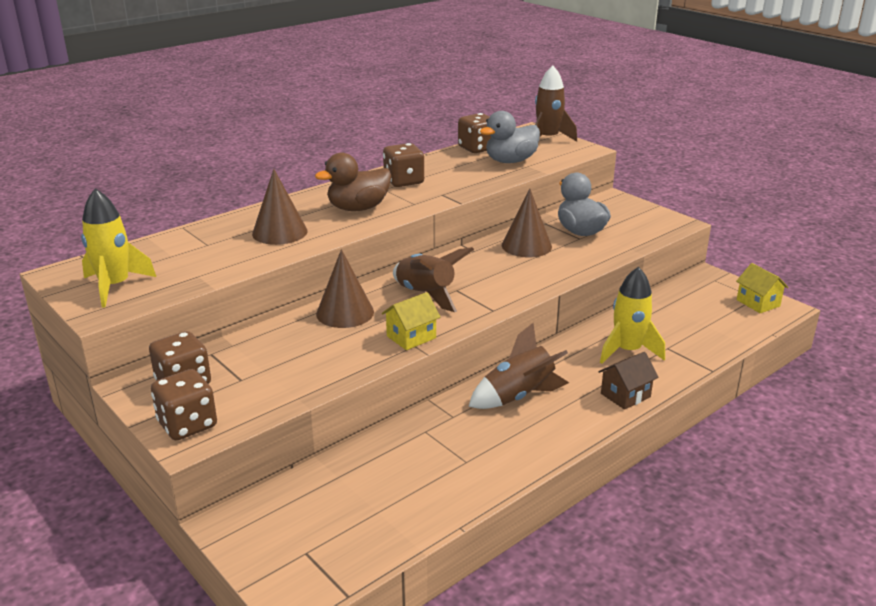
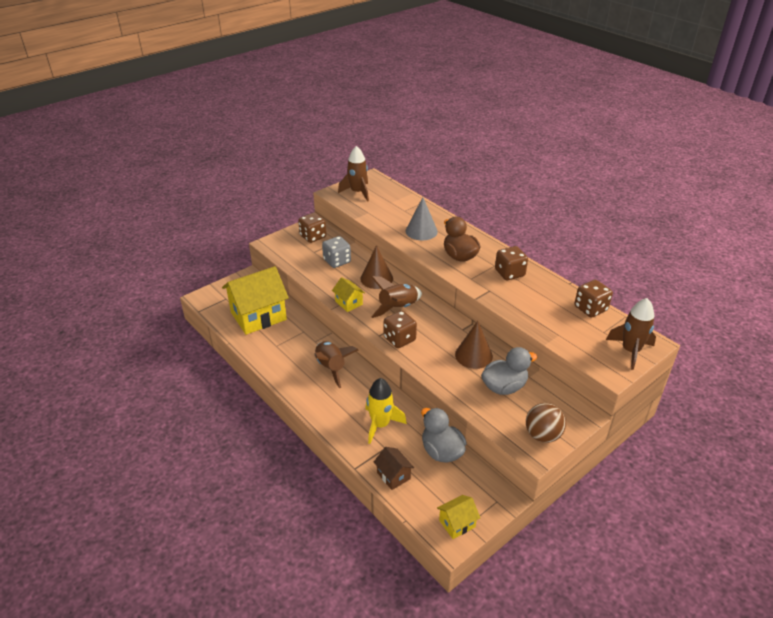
camera: 90 degrees right, 10 degrees up
(115, 286) = (357, 192): yellow rocket -> brown rocket
(187, 425) = (280, 242): brown dice -> brown dice (399, 339)
(280, 232) = (421, 231): brown cone -> grey cone
(282, 352) = (337, 261): none -> grey dice
(376, 493) = (258, 316): none -> yellow house
(510, 161) = (566, 326): grey duck -> grey duck (441, 451)
(625, 395) = (328, 416): brown house -> brown house (393, 475)
(649, 217) = (542, 435): none -> brown ball

